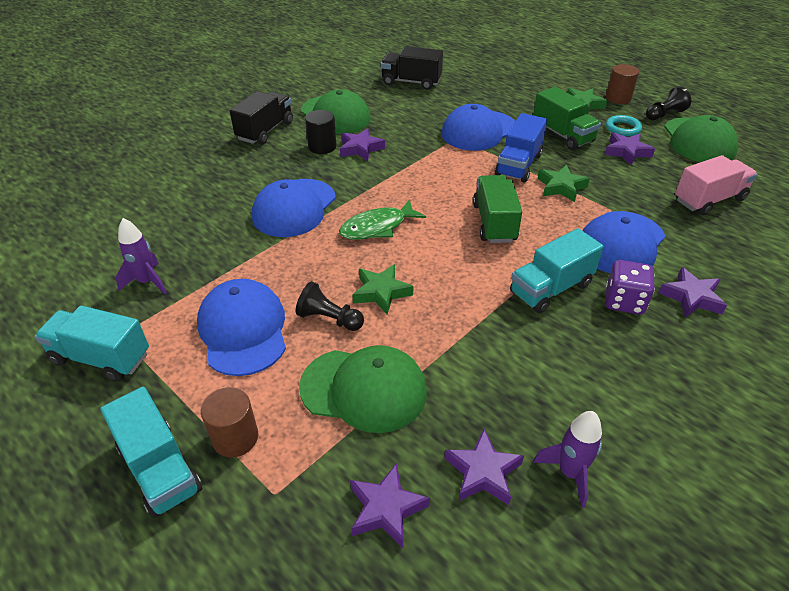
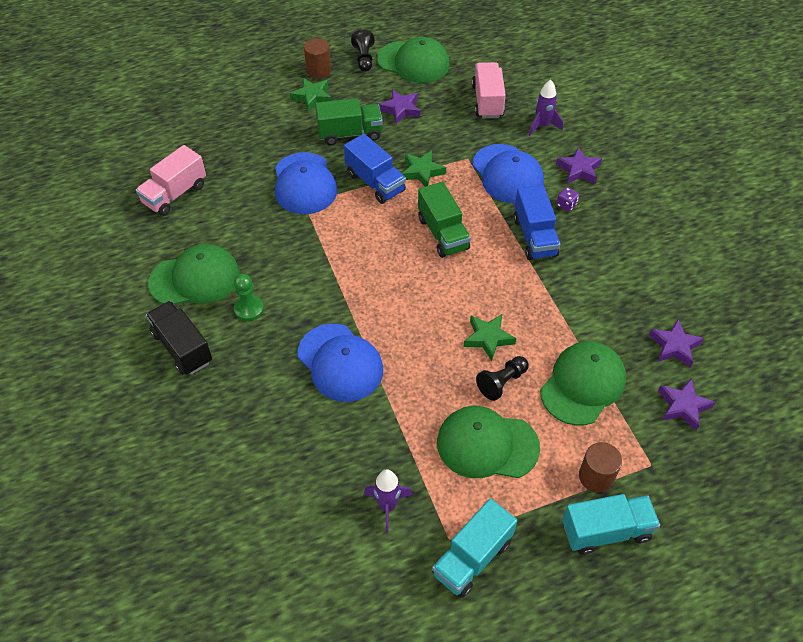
camera: 65 degrees left, 10 degrees up
(243, 330) = (487, 445): blue cap -> green cap
(322, 147) = (249, 309): black cylinder -> green pawn
(360, 148) = (273, 280): purple star -> none
(377, 227) = (405, 311): green fish -> none
(411, 82) = (175, 194): black truck -> pink truck
(494, 222) = (443, 233): green truck -> green truck turned 135 degrees counterclockwise
(551, 288) = (534, 237): turquoise truck -> blue truck
(569, 473) = (689, 304): purple rocket -> purple rocket (542, 126)
(622, 128) = (366, 93): turquoise ring -> none
(624, 301) = (566, 205): purple dice -> purple dice, size x0.56

